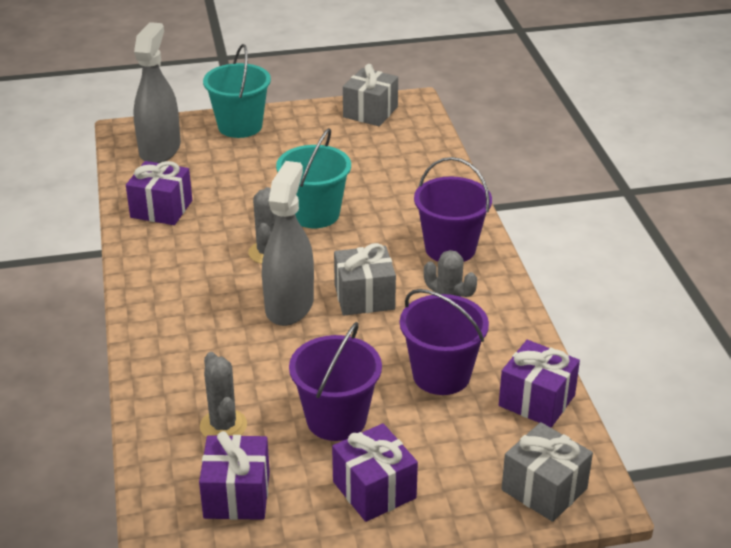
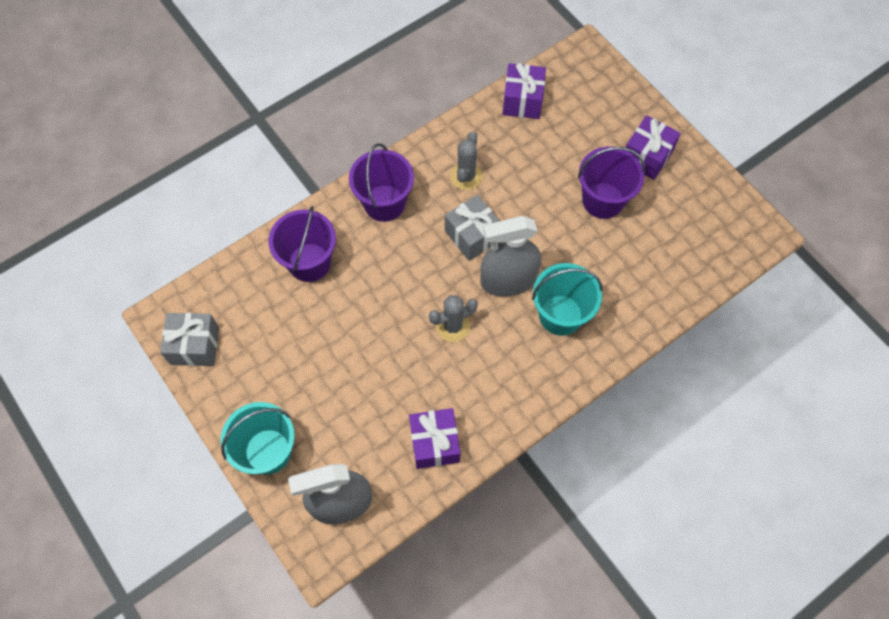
camera: 115 degrees left, 30 degrees up
(223, 426) = (647, 261): grey cactus -> none
(237, 495) = (695, 224): purple gift -> none
(315, 214) = (384, 316): turquoise bucket -> turquoise bucket (560, 315)
(441, 375) = (528, 158): purple bucket -> purple bucket (309, 262)
(544, 489) = (594, 76): grey gift -> none

